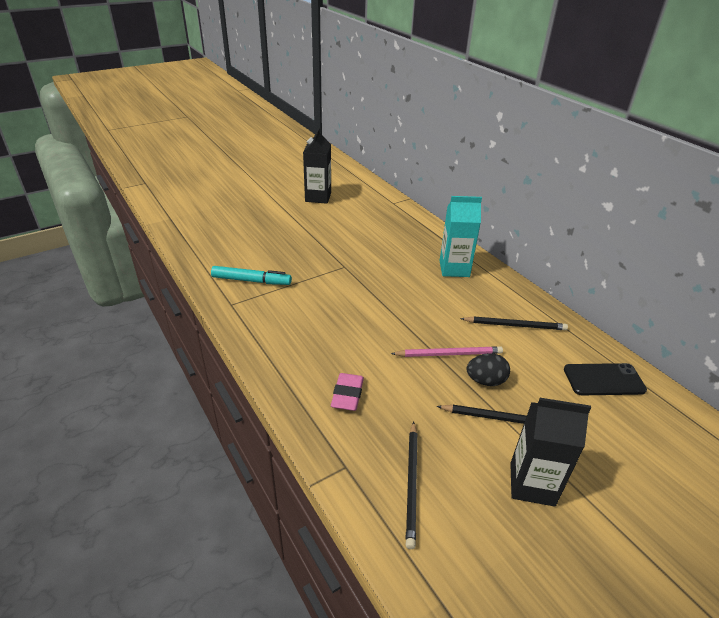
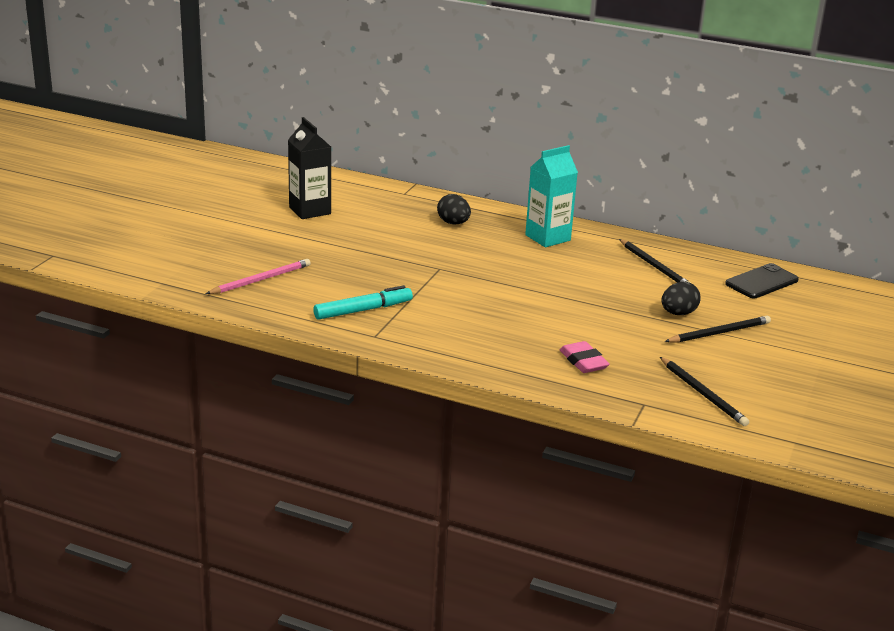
camera: 35 degrees left, 10 degrees down
(398, 235) = (453, 223): none -> black egg
(449, 354) = (627, 305): pink pencil -> pink pencil (261, 280)
(515, 325) = (655, 266): black pencil -> black pencil turned 90 degrees clockwise
(532, 484) = (781, 362): black carton -> none

